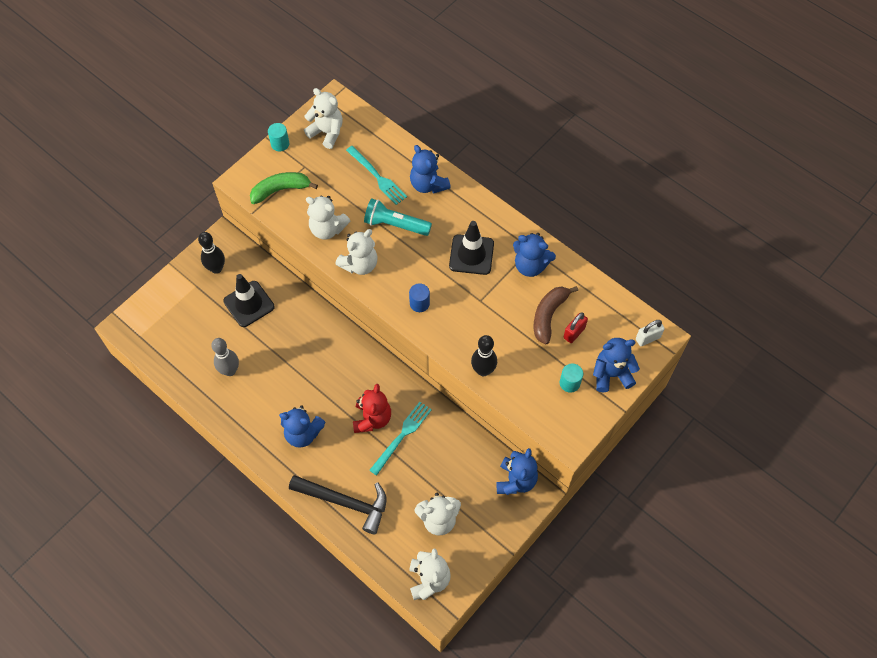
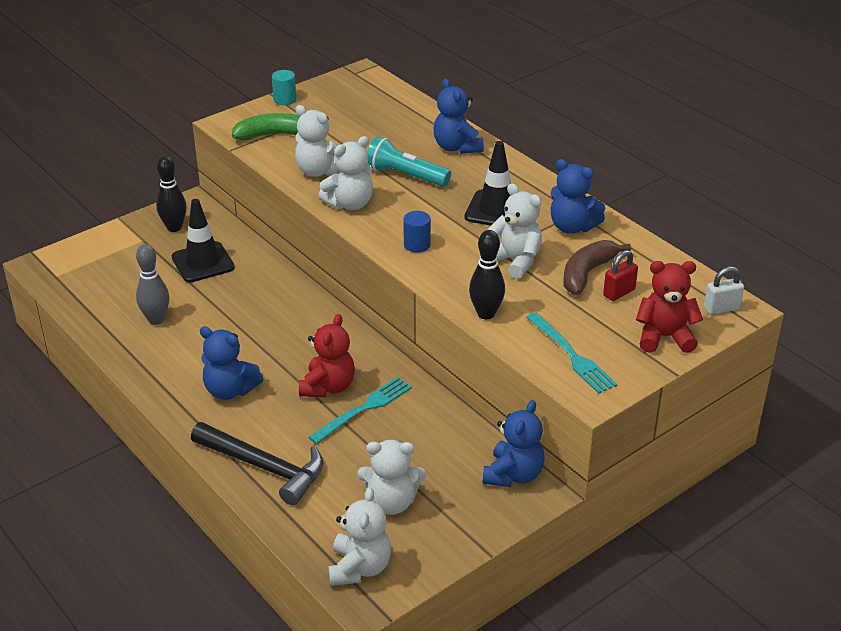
camera: 10 degrees right, 25 degrees down
(327, 132) = (344, 96): white teddy bear -> white teddy bear (515, 261)
(377, 177) = (395, 135): turquoise fork -> turquoise fork (572, 355)
(569, 383) = (603, 339): turquoise cylinder -> none
(611, 374) = (664, 337): blue teddy bear -> red teddy bear

